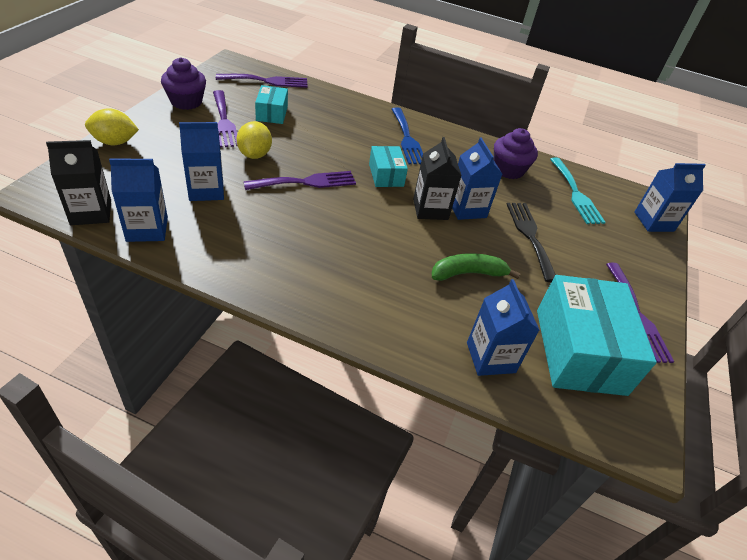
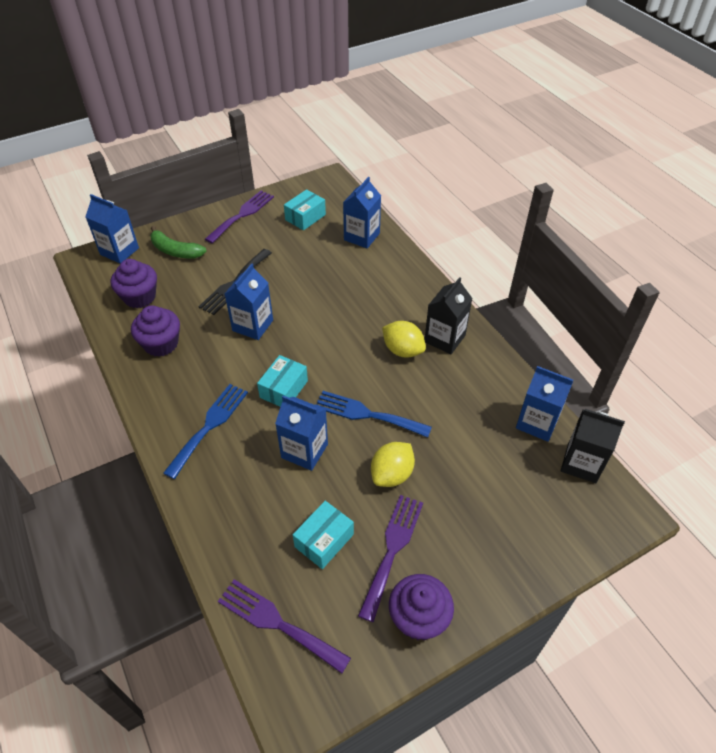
camera: 135 degrees left, 5 degrees up
(115, 142) = (535, 565): yellow lemon -> yellow lemon (403, 350)
(206, 190) = (467, 445): blue carton -> blue carton (304, 451)
(306, 182) = (367, 414): purple fork -> blue fork
(430, 209) = (284, 338): black carton -> black carton (444, 338)
(468, 273) = (317, 281): green banana -> green banana (175, 251)
(576, 193) = (139, 297): turquoise fork -> purple cupcake
(579, 351) = (305, 217): turquoise box -> turquoise box, size x0.51

